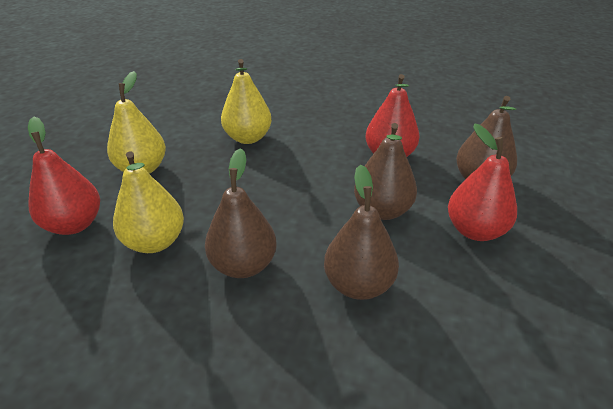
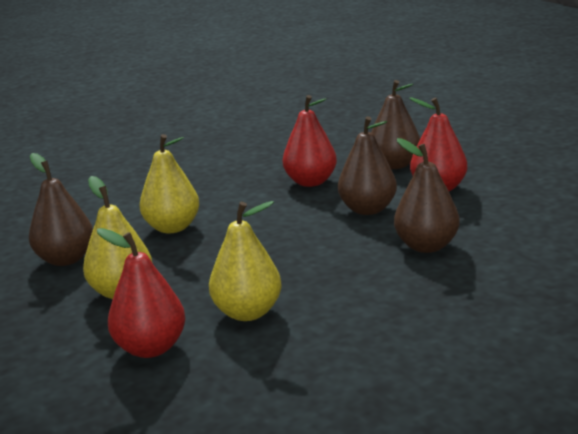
camera: 45 degrees left, 15 degrees down
(243, 265) = (340, 282): brown pear -> brown pear (66, 259)

